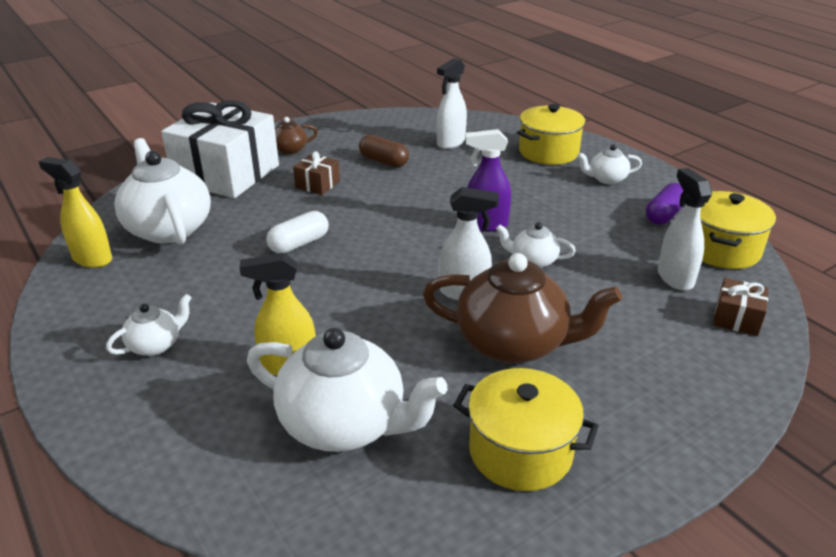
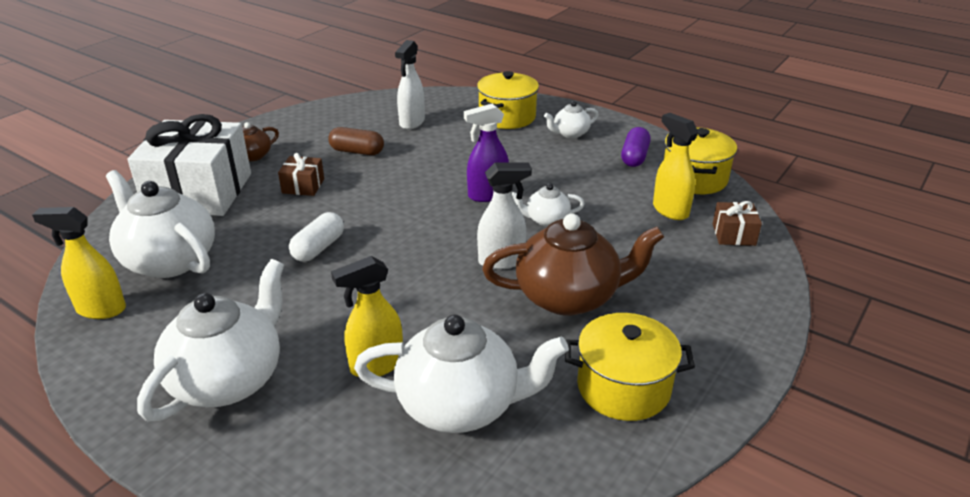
camera: 20 degrees left, 0 degrees up
(156, 345) = (228, 379): white teapot -> white teapot, size x2.05
(675, 278) = (670, 210): white spray bottle -> yellow spray bottle

